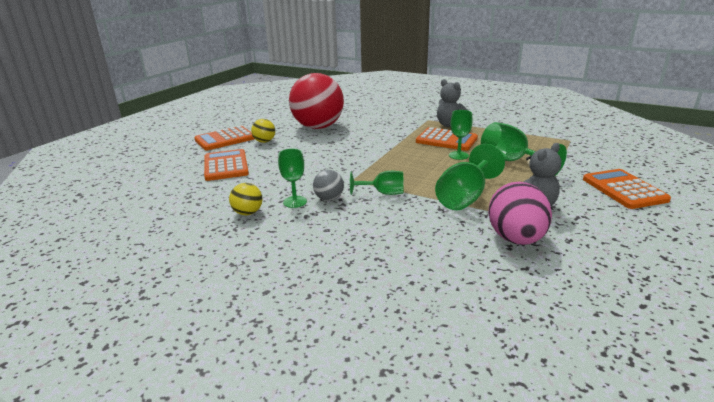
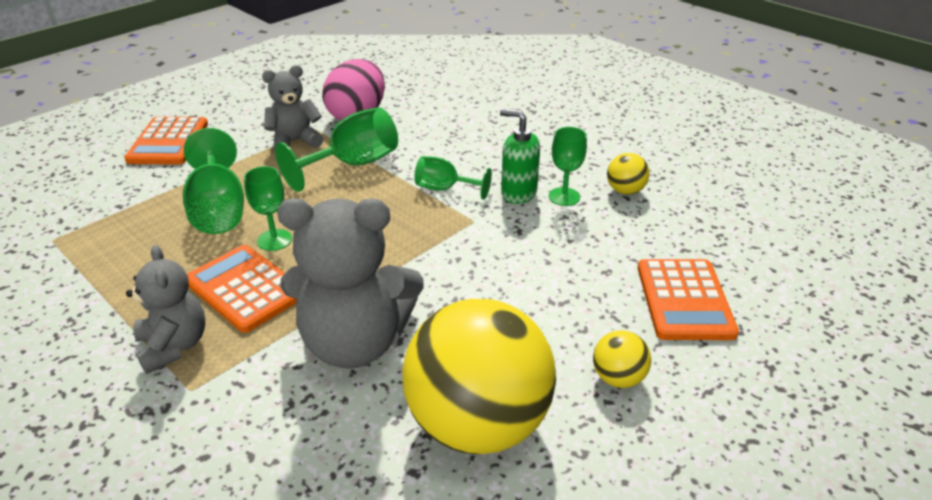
camera: 165 degrees left, 10 degrees up
(225, 139) = (721, 417): orange calculator -> none
(318, 127) = (478, 423): red ball -> yellow ball
(329, 199) = (518, 193): grey ball -> green soap dispenser
(379, 135) = (355, 343): none -> grey teddy bear

